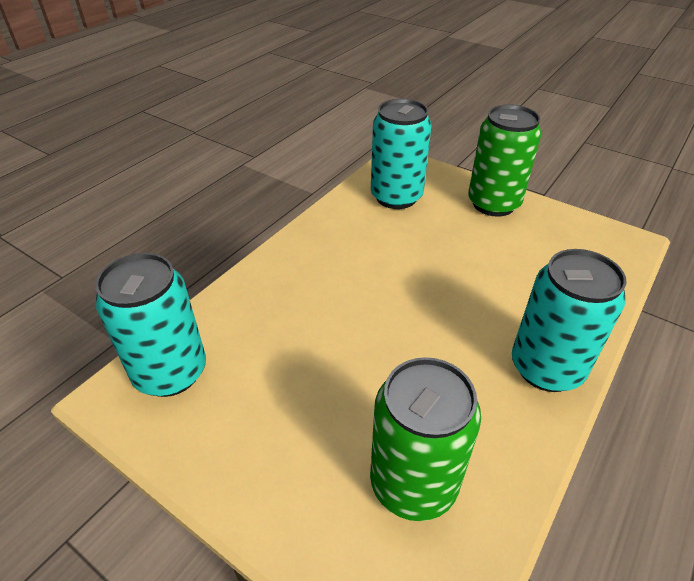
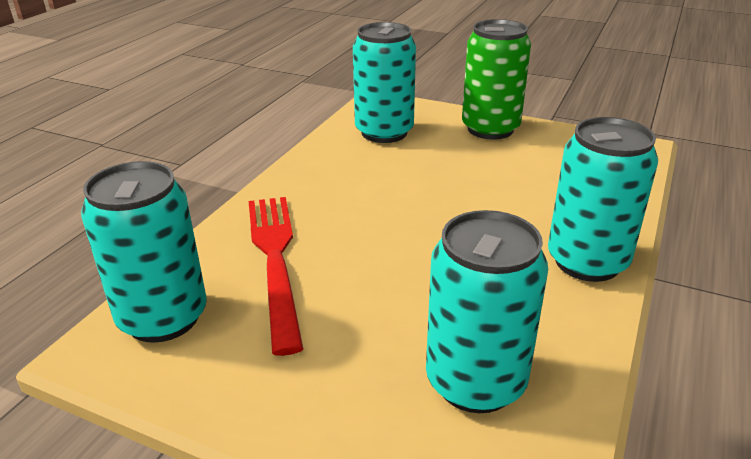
camera: 10 degrees left, 10 degrees down
(273, 325) = (275, 260): none -> red fork
(413, 483) = (475, 382): green can -> turquoise can

